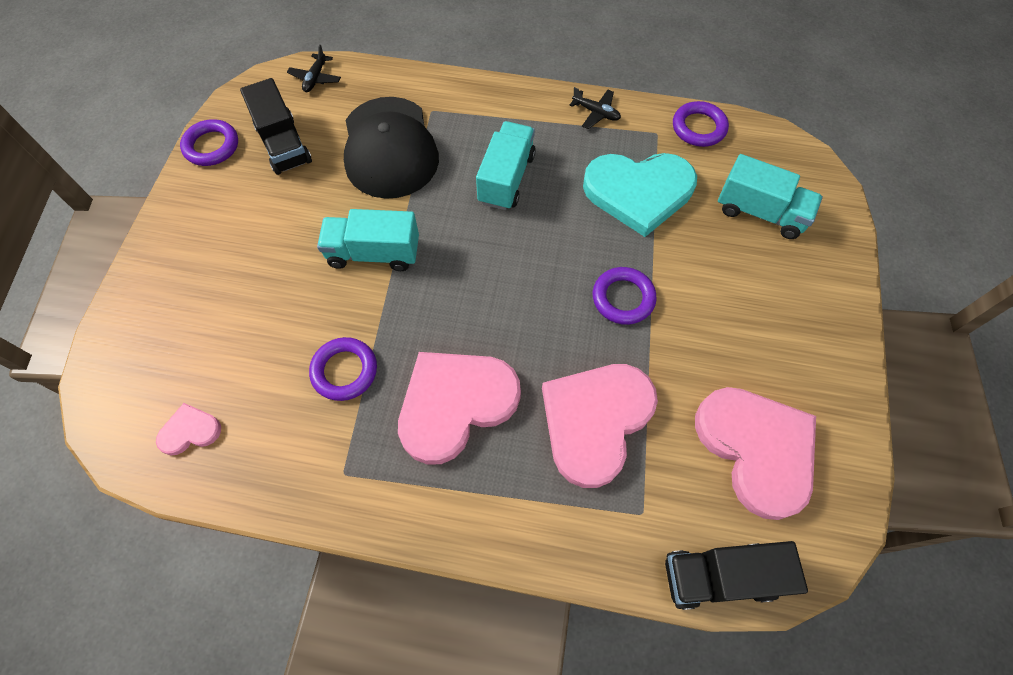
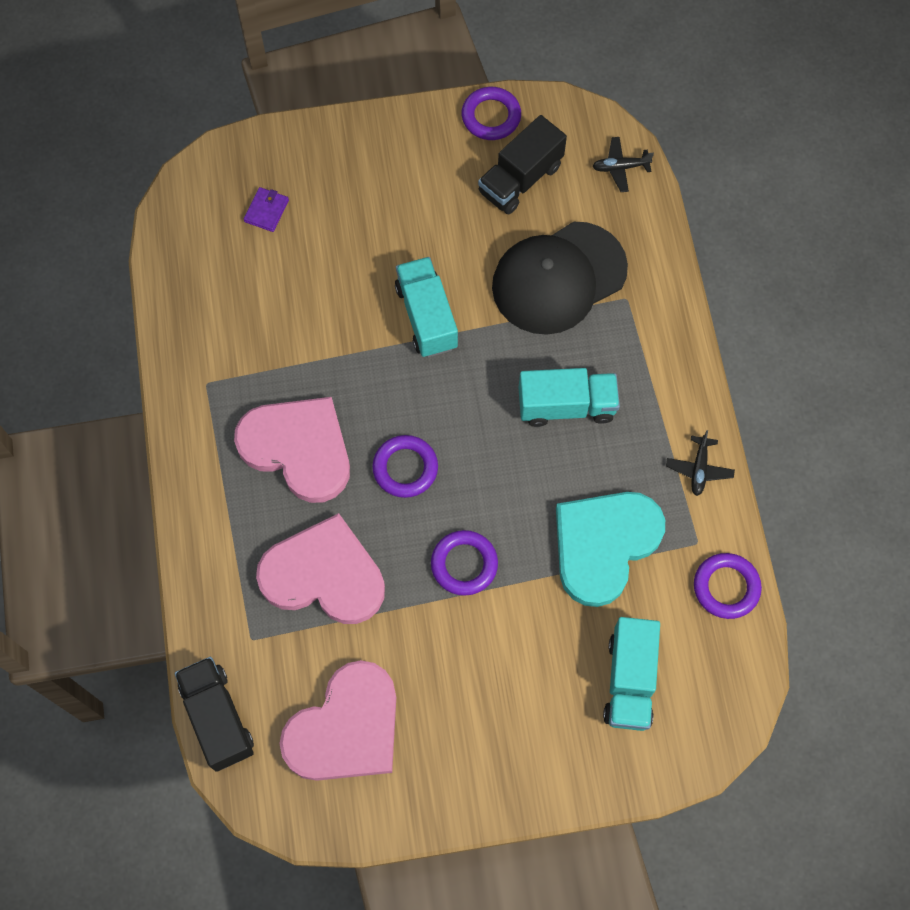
camera: 70 degrees right, 5 degrees up
(186, 355) = (266, 211): none -> purple wallet
(190, 431) = (202, 249): pink heart -> none
(344, 371) = (297, 344): purple ring -> purple ring (405, 468)
(638, 192) = (604, 545): turquoise heart -> turquoise heart turned 60 degrees clockwise

